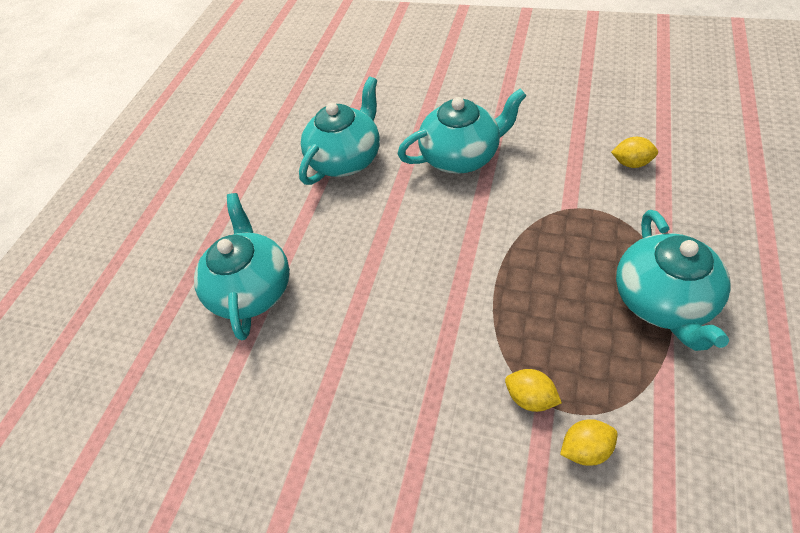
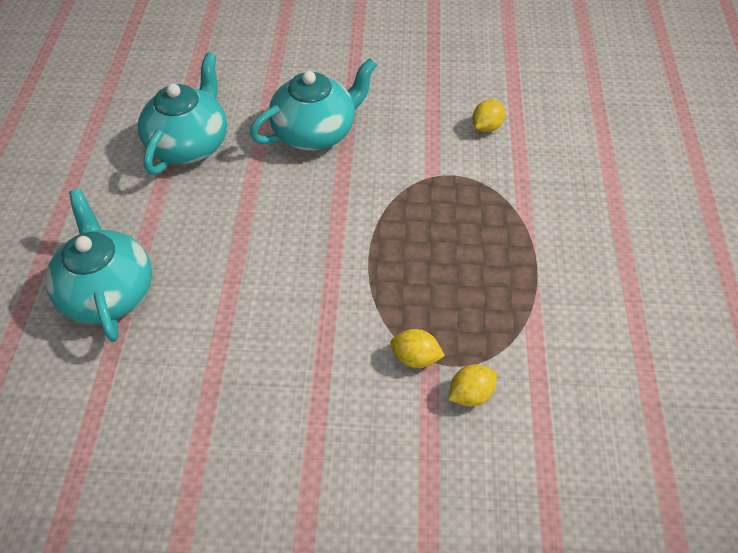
camera: 20 degrees left, 0 degrees up
(631, 163) = (486, 127): yellow lemon -> yellow lemon turned 45 degrees counterclockwise
(662, 301) = (526, 255): turquoise teapot -> none

